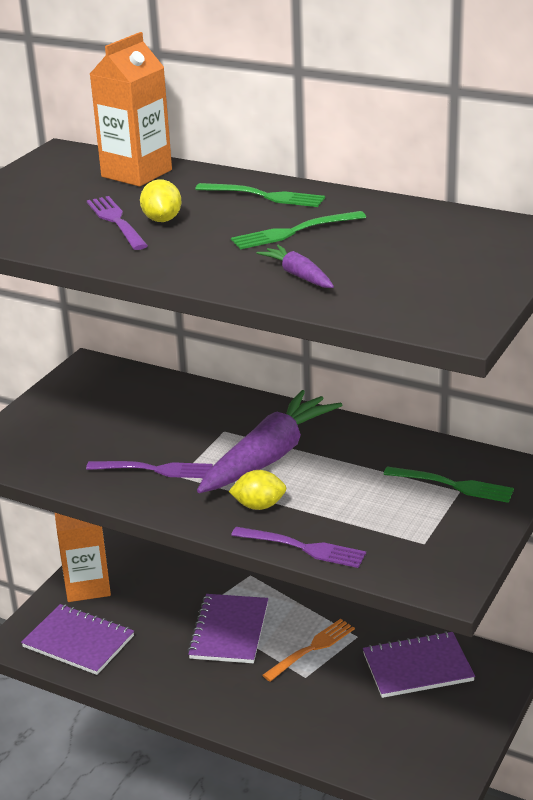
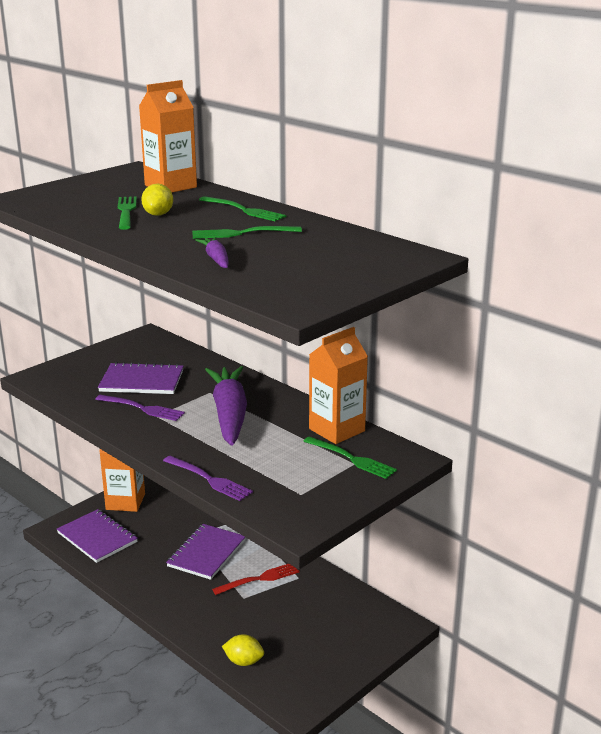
camera: 15 degrees right, 5 degrees down
(116, 221) = (126, 211): purple fork -> green fork
(259, 506) = (198, 445): yellow lemon -> yellow lemon (243, 661)
(269, 456) = (229, 414): purple carrot -> purple carrot turned 60 degrees counterclockwise
(312, 648) = (260, 579): orange fork -> red fork
(412, 451) = (337, 430): none -> orange carton
(417, 667) = (331, 610): purple notebook -> purple notebook (141, 381)

